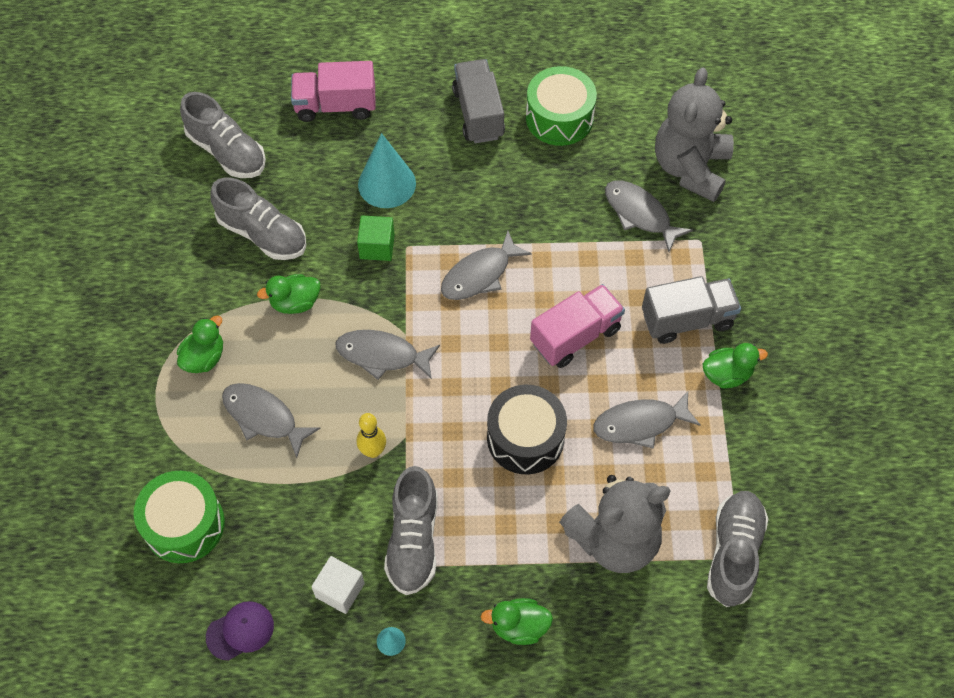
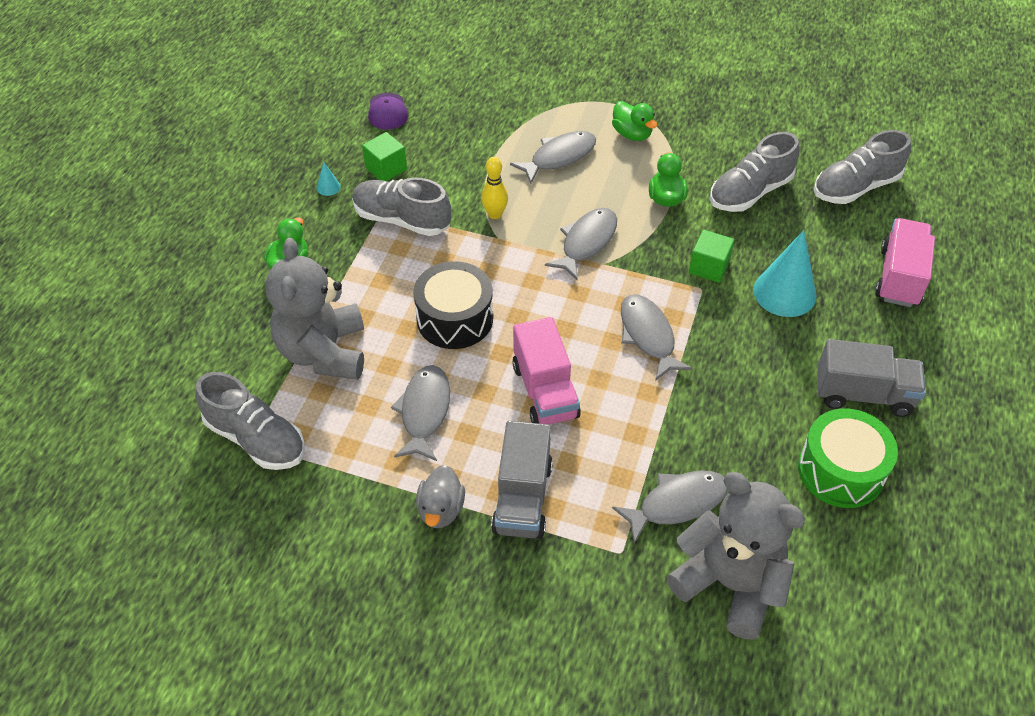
camera: 110 degrees right, 10 degrees down
(184, 524) = (488, 99): green drum -> none
(340, 590) = (386, 168): white cube -> green cube
(727, 374) = (441, 509): green duck -> grey duck

